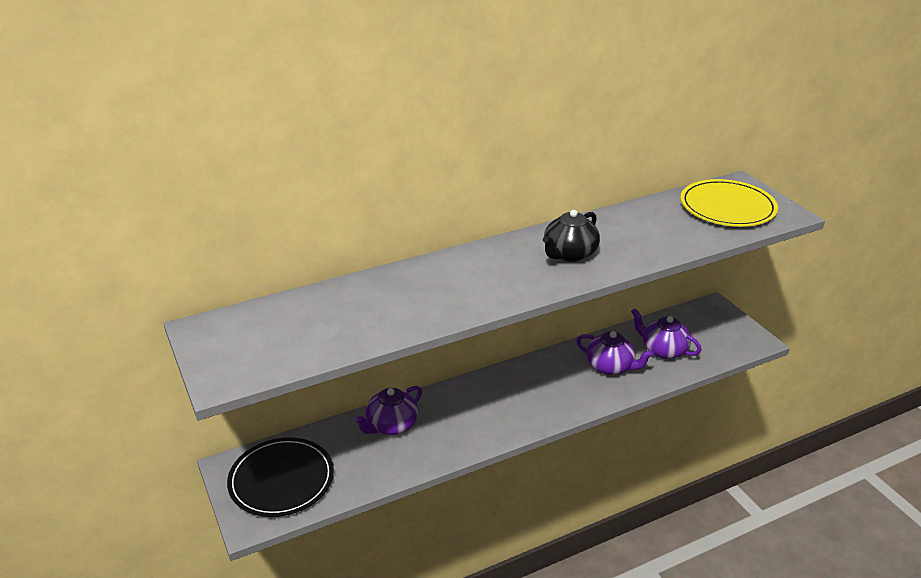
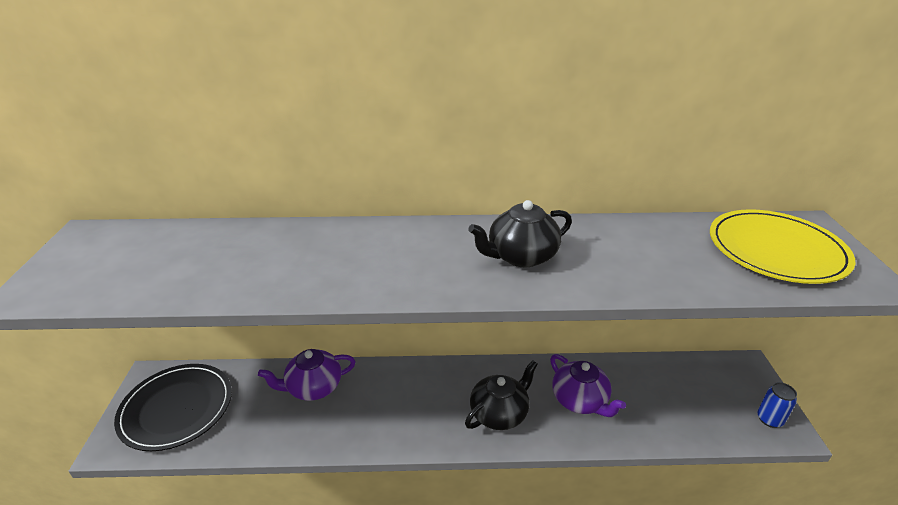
camera: 25 degrees right, 0 degrees up
(557, 394) = (499, 413): none -> black teapot
(663, 350) = (655, 401): purple teapot -> none
(743, 338) = (769, 419): none -> blue can

